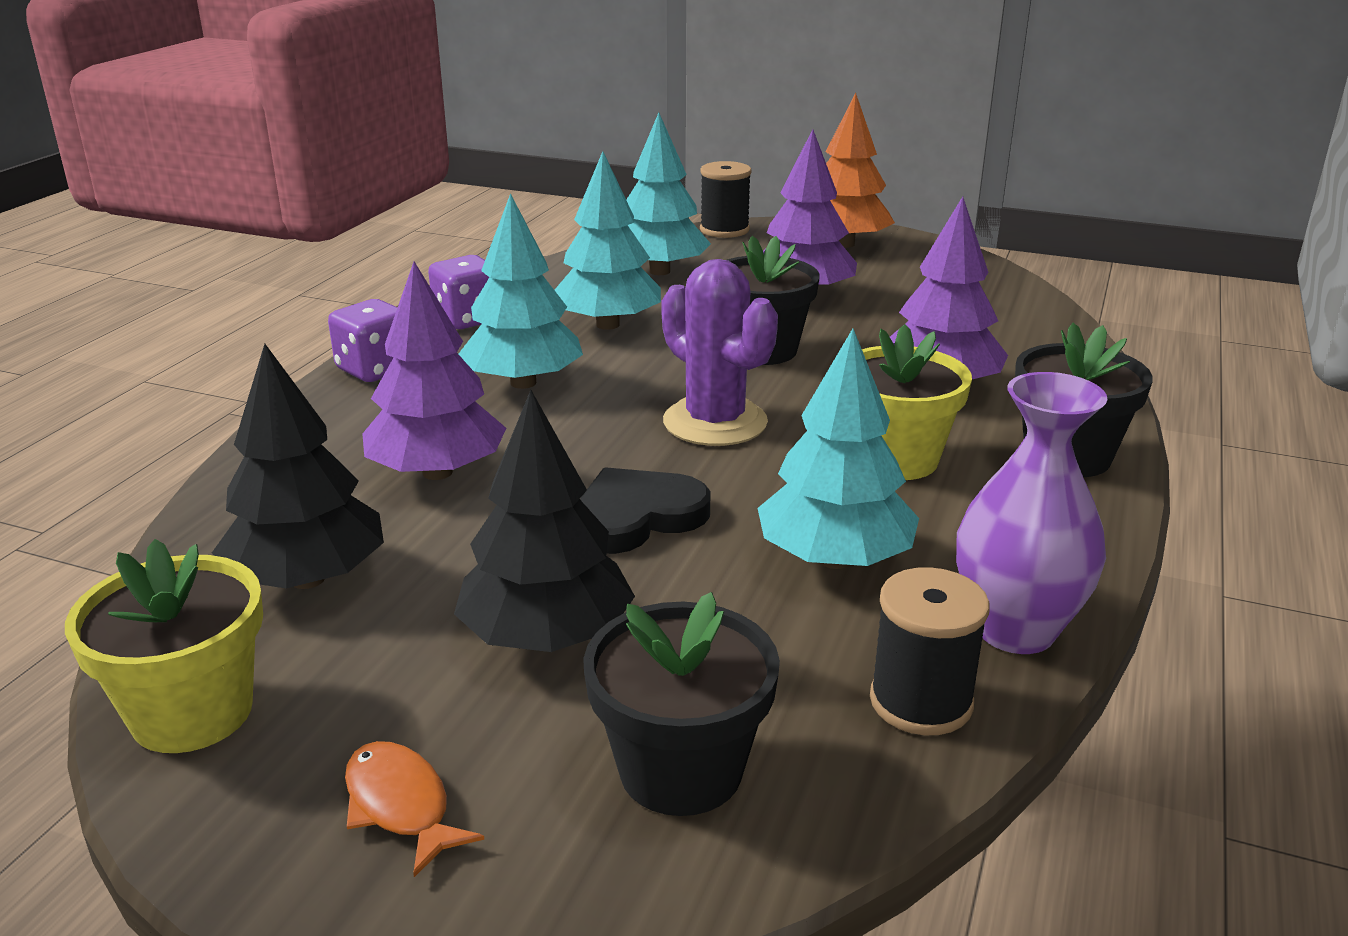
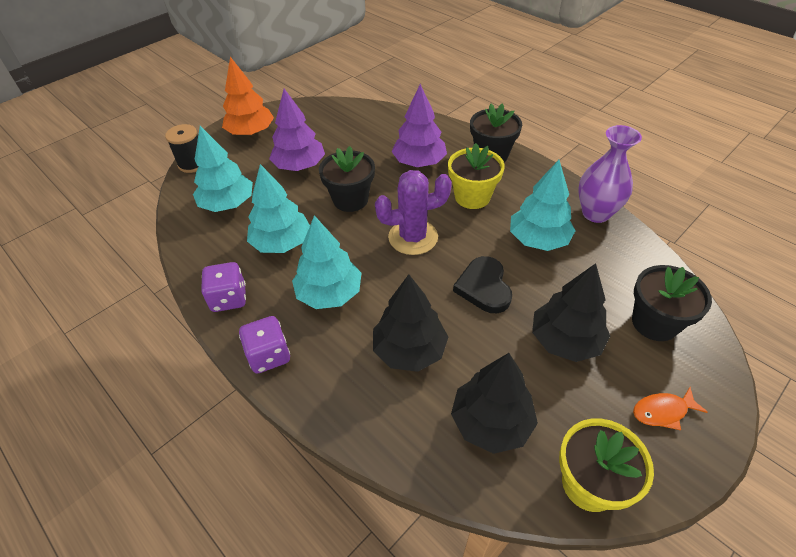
camera: 65 degrees left, 20 degrees up
(437, 472) = (409, 350): purple tree -> black tree
(921, 702) = (629, 250): black spool -> none

